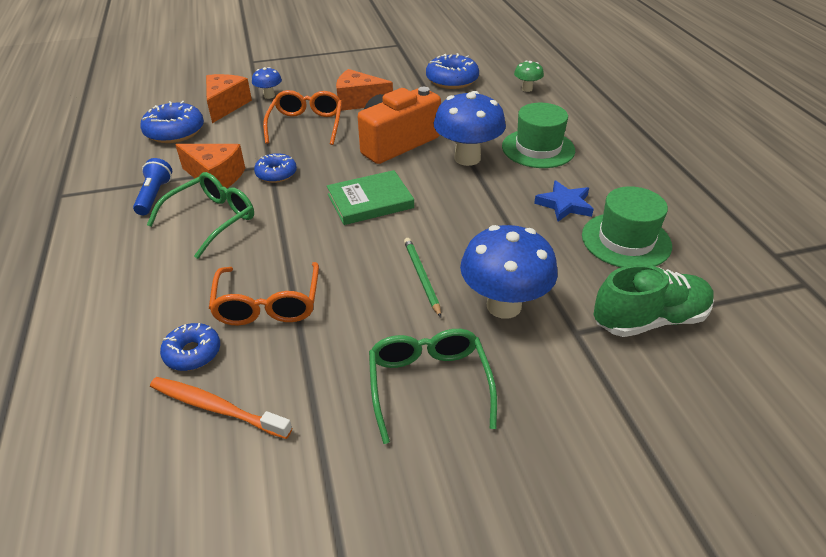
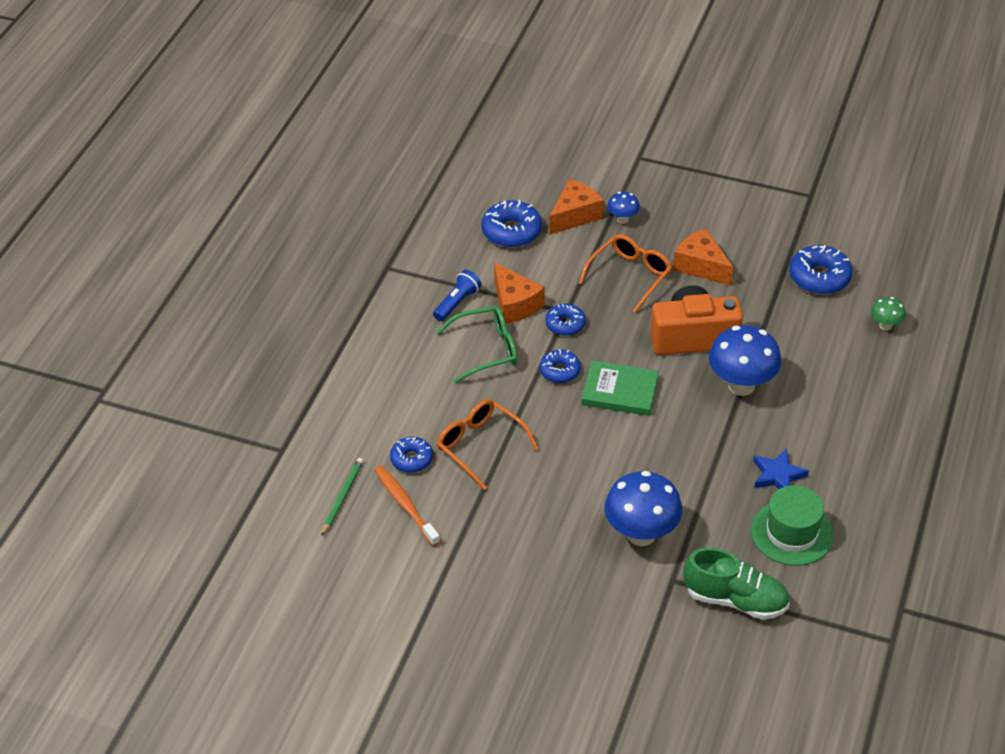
camera: 35 degrees right, 5 degrees up
(268, 303) = (481, 446): orange glasses -> orange glasses turned 105 degrees clockwise
(300, 208) = (560, 371): none -> blue donut
(421, 277) = (603, 481): green pencil -> green pencil (342, 497)
(429, 386) = (541, 561): green glasses -> none
(538, 148) = (817, 406): green hat -> none

